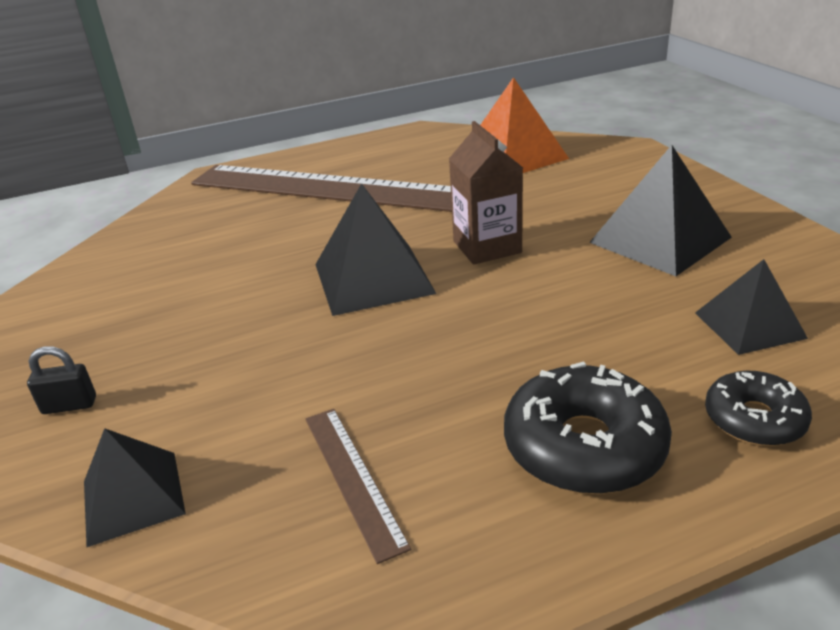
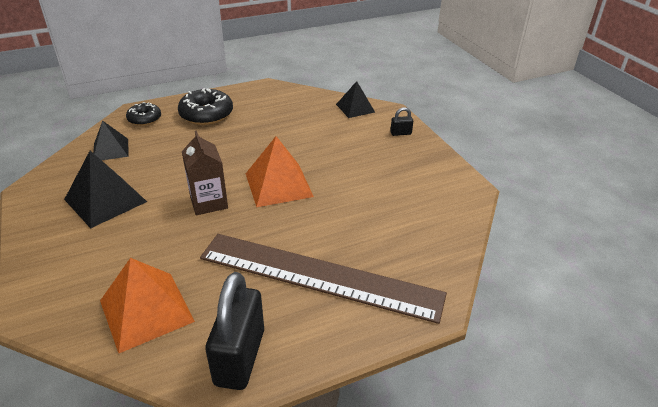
camera: 175 degrees right, 5 degrees up
(353, 478) = (284, 110): brown ruler -> none
(373, 278) = (278, 185): black pyramid -> orange pyramid
(410, 141) = (240, 357): none -> black padlock

